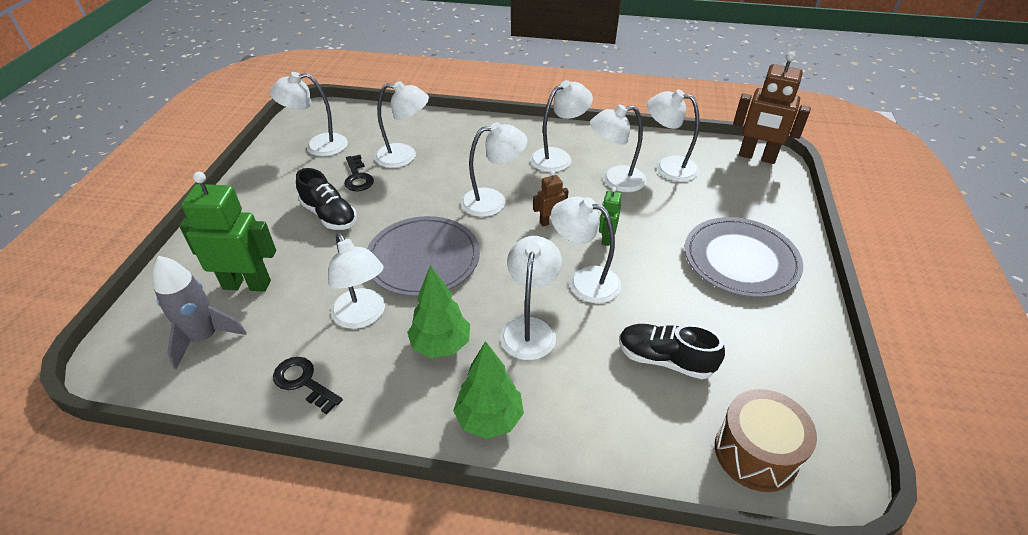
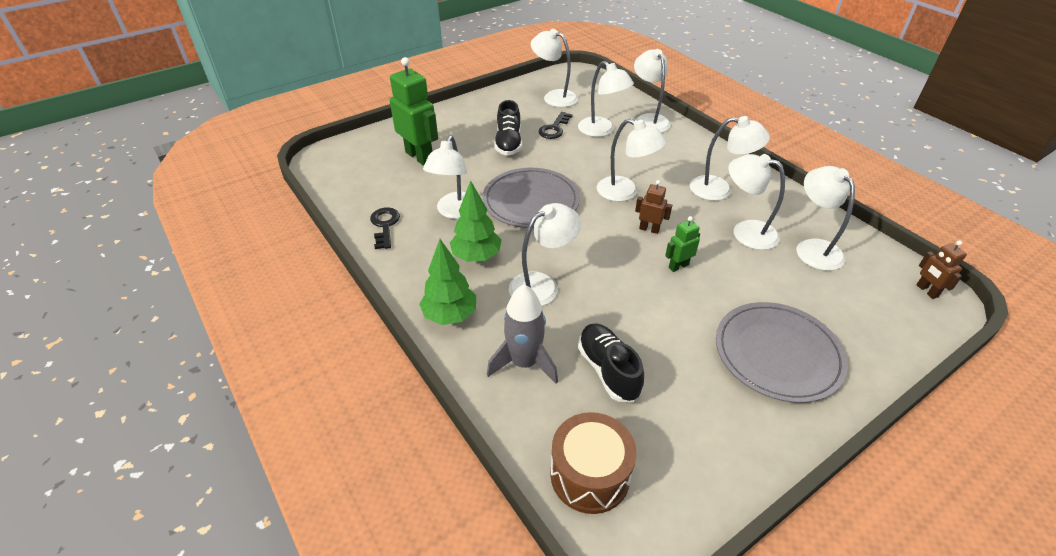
camera: 45 degrees right, 0 degrees up
(204, 338) = (369, 172): grey rocket -> grey rocket (524, 363)
(584, 280) = (620, 282): white lamp -> white lamp (648, 120)
(757, 157) = (926, 291): brown robot -> brown robot, size x0.50

